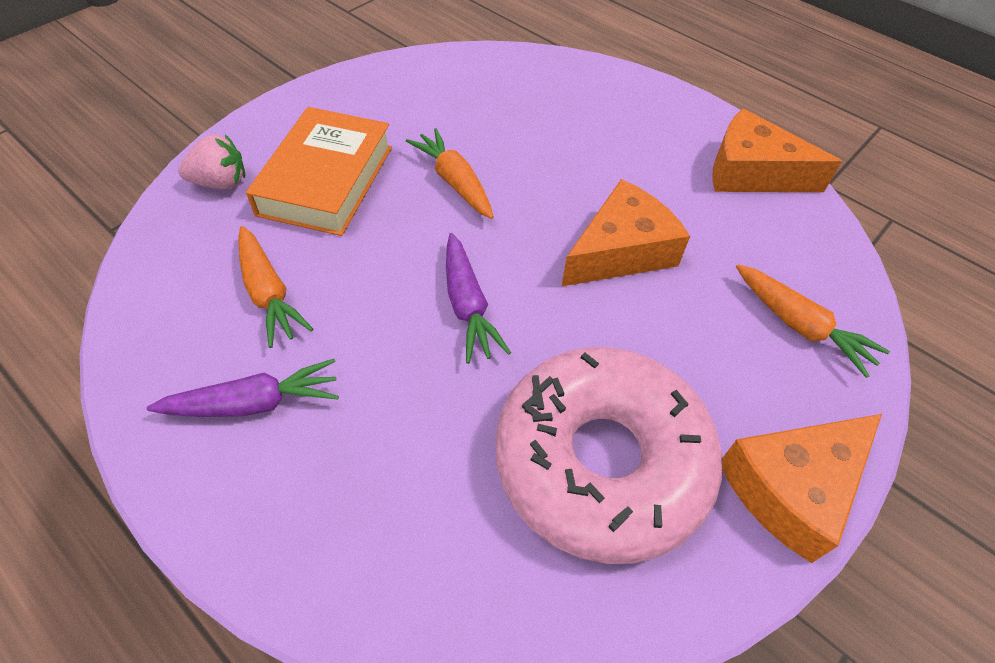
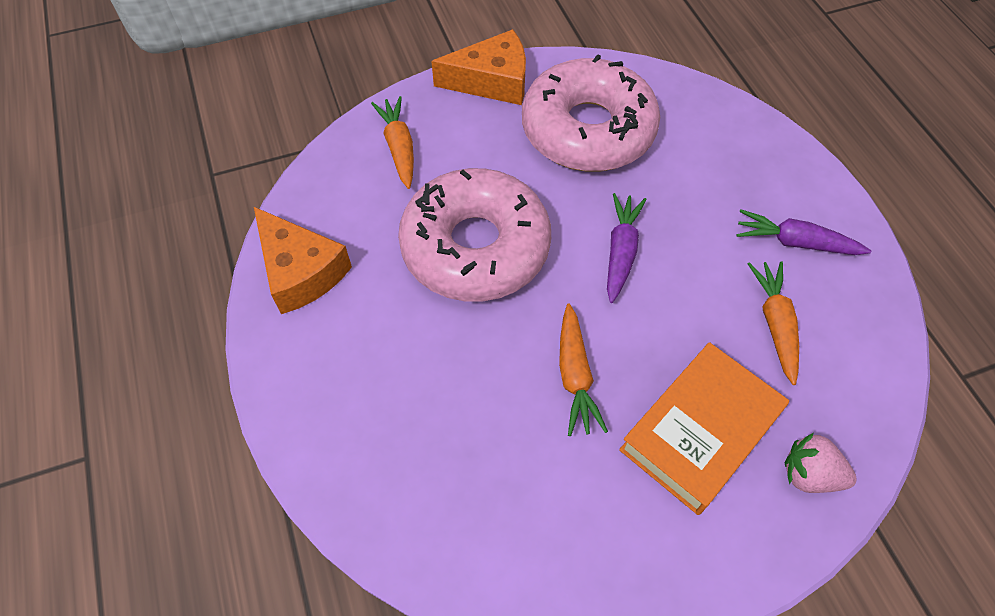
camera: 150 degrees left, 5 degrees up
(621, 251) = (475, 247): orange cheese -> pink donut

